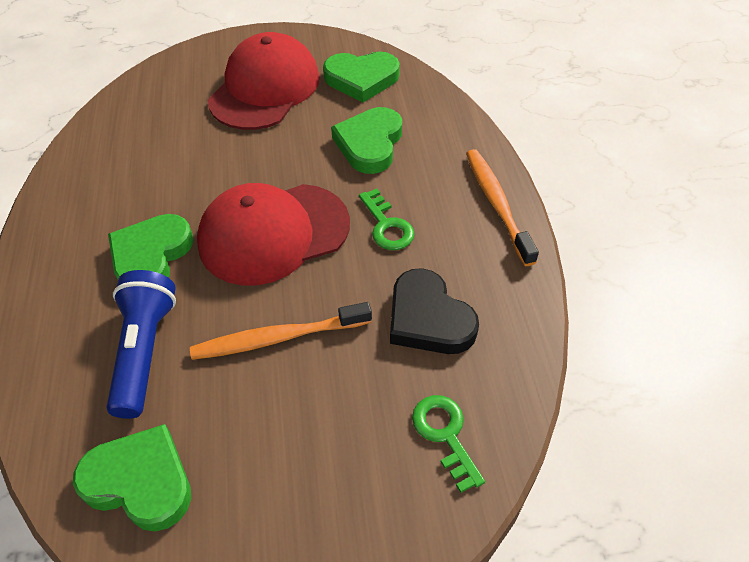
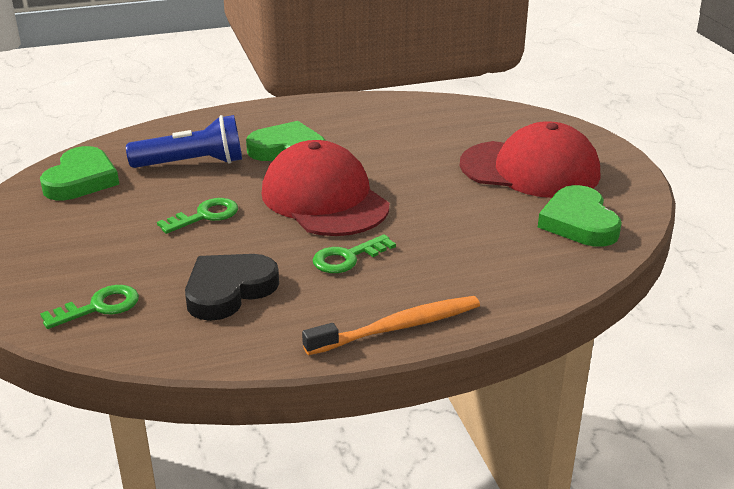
camera: 80 degrees right, 20 degrees down
(278, 338) = (205, 216): orange toothbrush -> green key
(370, 144) = (468, 237): green heart -> none

